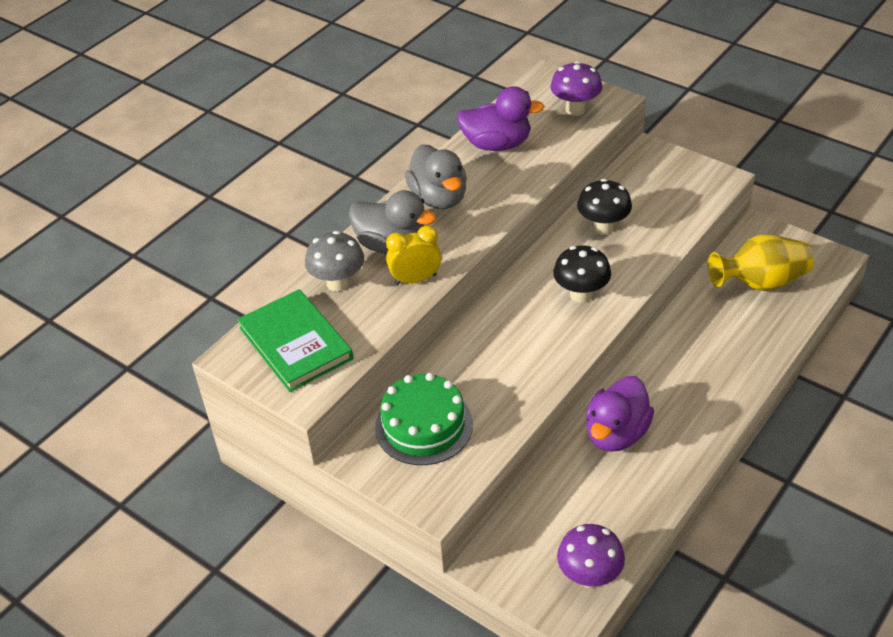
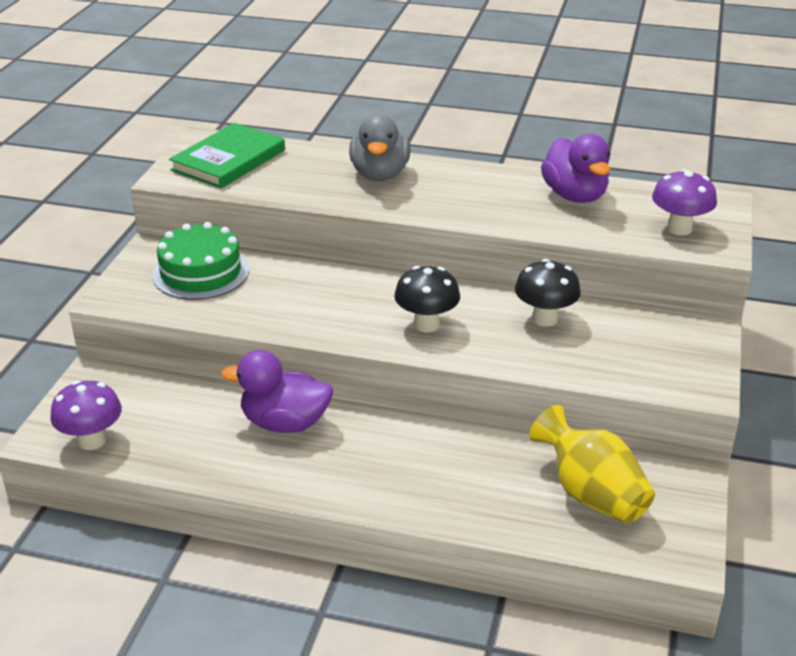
camera: 65 degrees right, 10 degrees down
(338, 283) = (314, 161): grey mushroom -> none
(415, 279) = (340, 195): yellow clock -> none
(439, 198) = (464, 183): grey duck -> none

